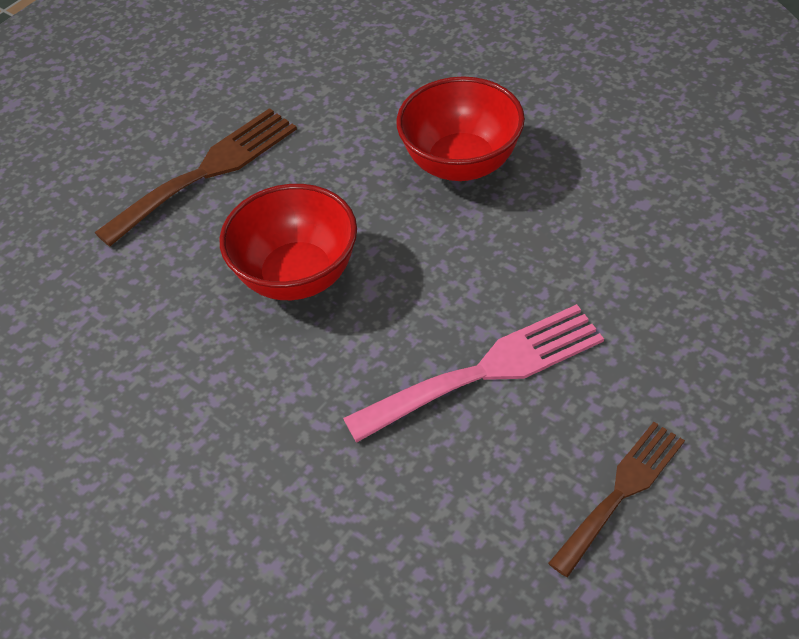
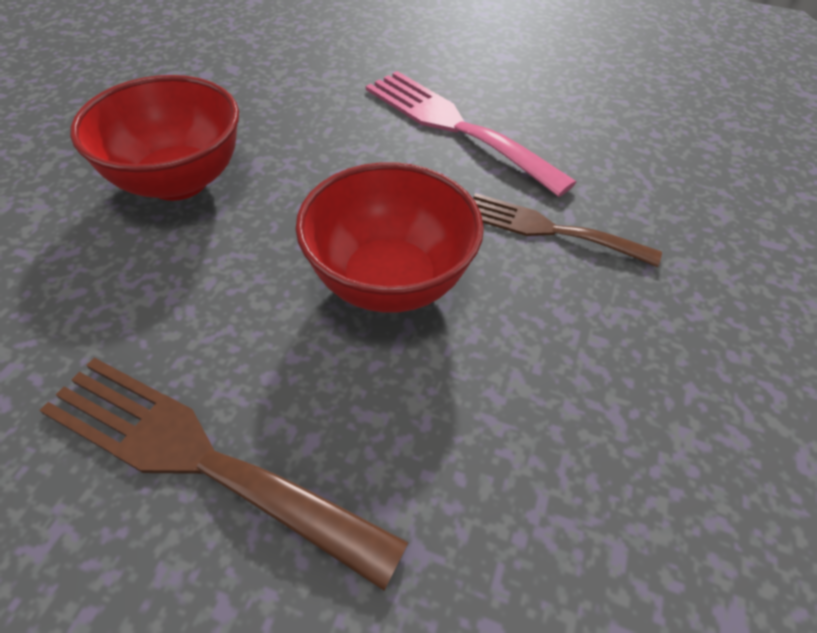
camera: 115 degrees left, 0 degrees up
(621, 491) = (526, 58): brown fork -> brown fork (549, 230)

